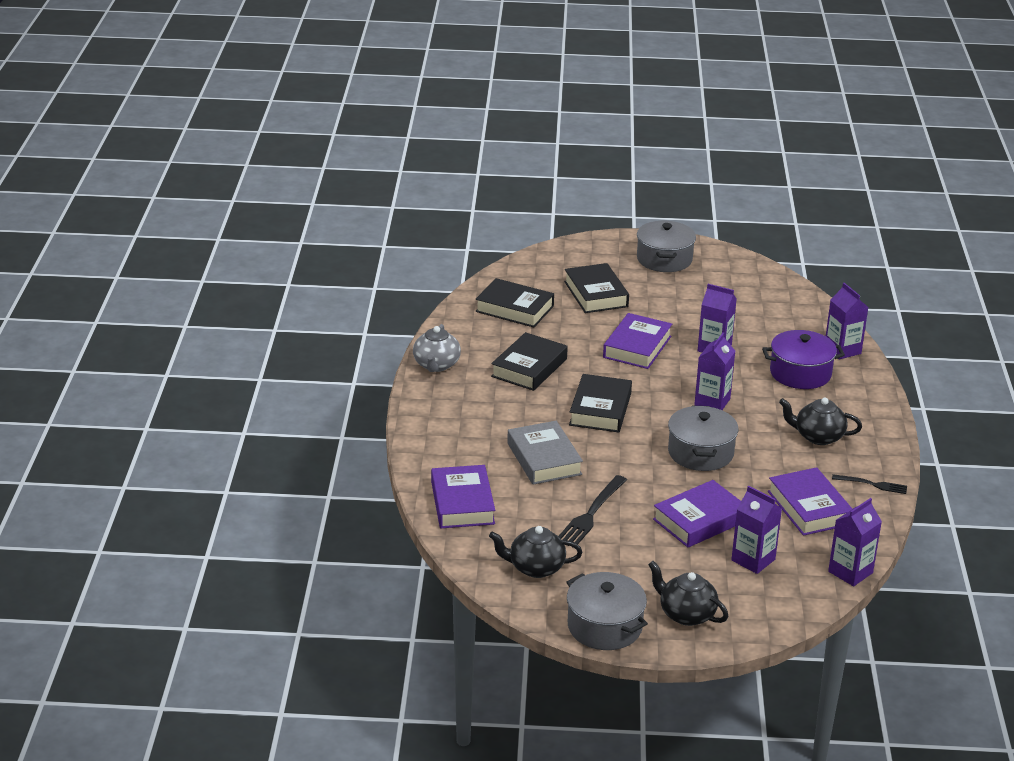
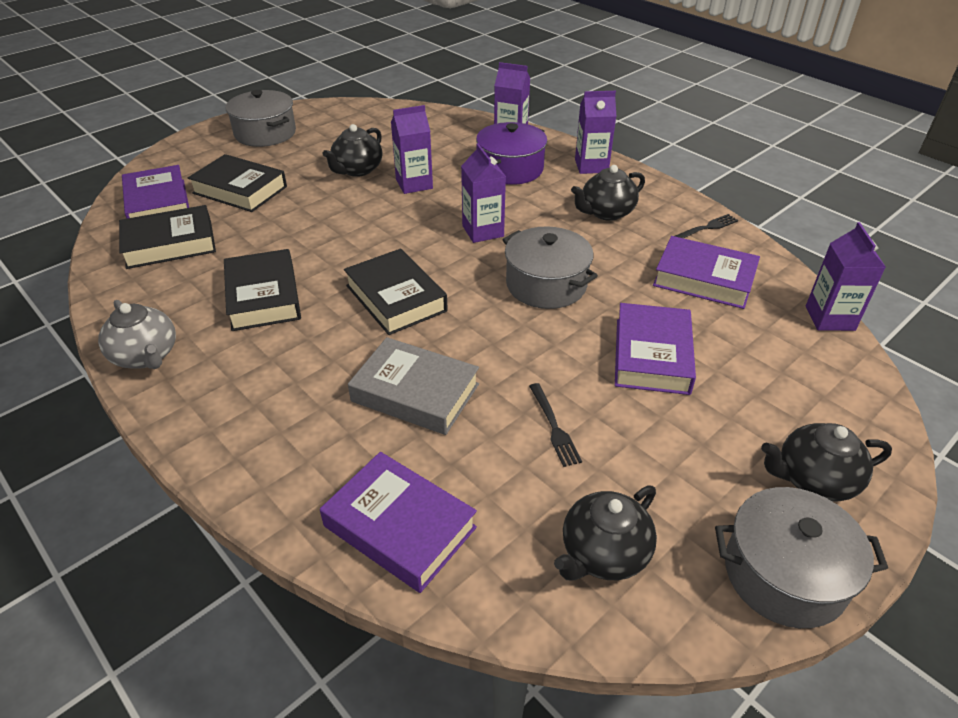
camera: 45 degrees left, 10 degrees up
(590, 515) = (554, 427): black fork -> black fork, size x0.61
(637, 347) = (345, 218): purple book -> purple book (158, 204)
(690, 318) = (357, 170): none -> black teapot
(753, 560) = (755, 364): purple carton -> purple carton (591, 166)

